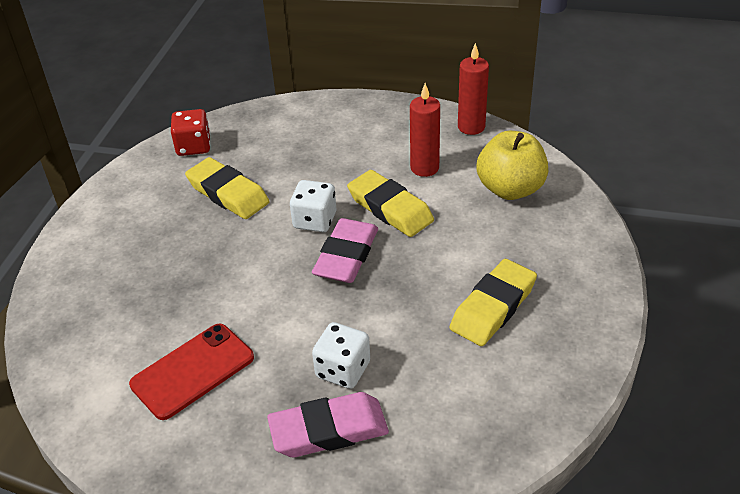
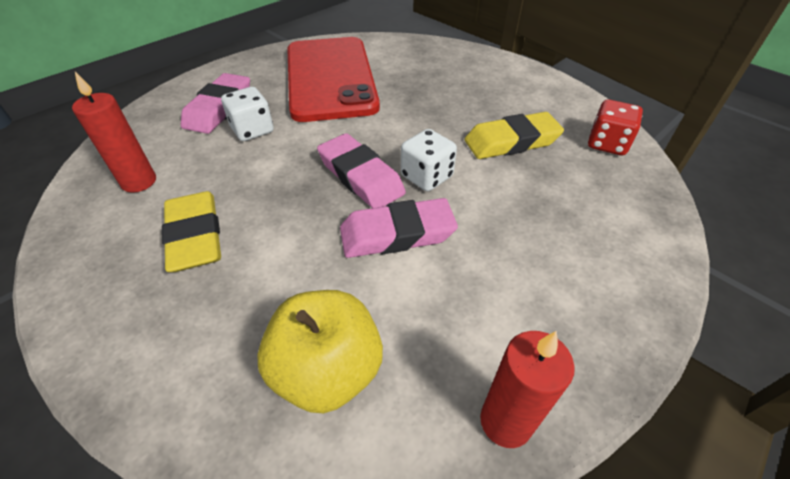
camera: 120 degrees right, 5 degrees up
(192, 371) = (330, 78): red phone -> red phone, size x1.79
(390, 208) = (397, 234): yellow eraser -> pink eraser
(424, 168) = (444, 301): red candle -> red candle (139, 182)

